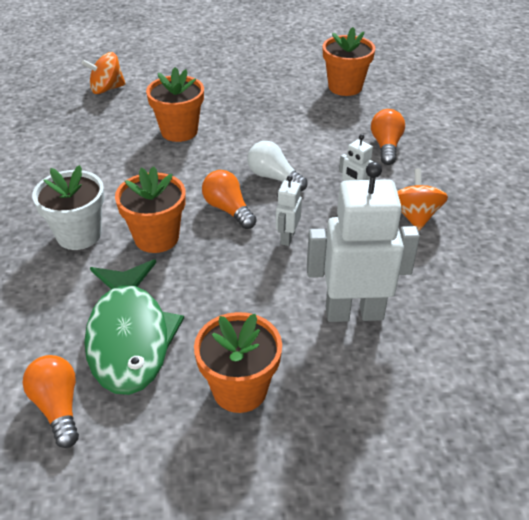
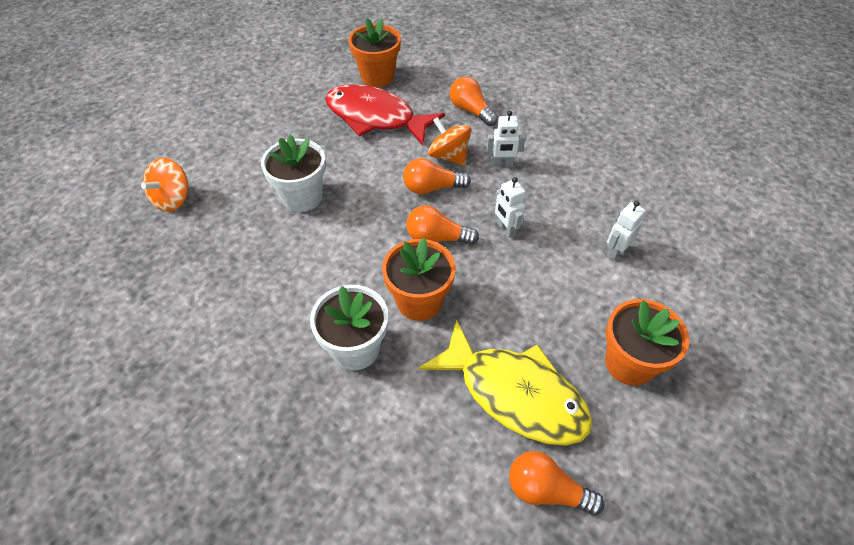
camera: 45 degrees left, 10 degrees up
(129, 337) = (515, 394): green fish -> yellow fish
(179, 131) = (302, 197): orange flower pot -> white flower pot
(274, 177) = (432, 188): white light bulb -> orange light bulb
(302, 111) = (375, 117): none -> red fish
(354, 313) = (615, 252): white robot -> white robot, size x0.47
(414, 216) = (557, 154): orange spinning top -> orange spinning top (449, 156)

